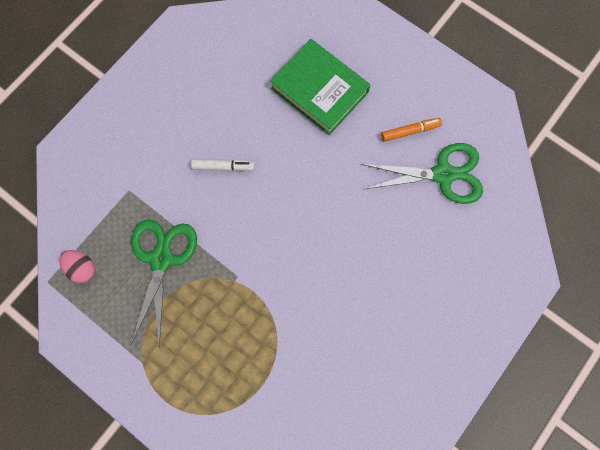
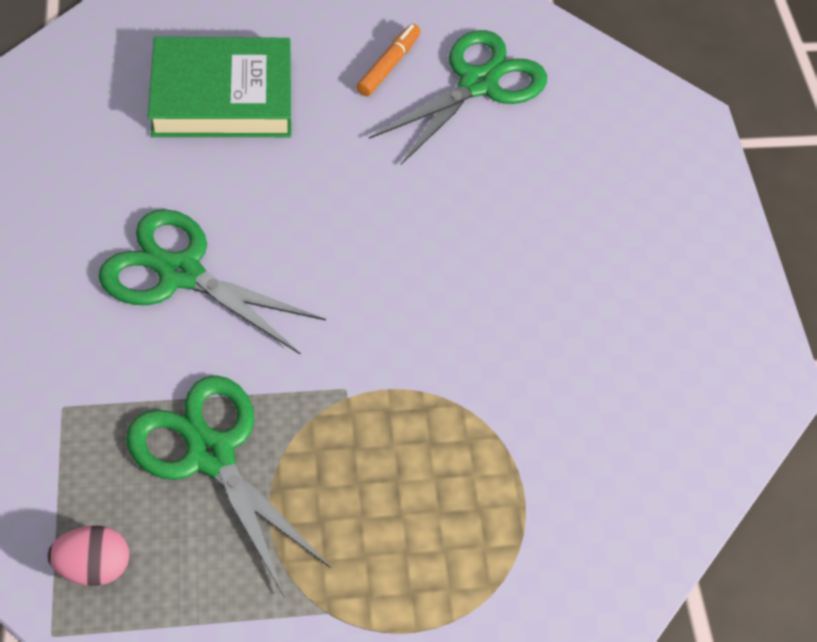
camera: 50 degrees left, 20 degrees down
(223, 166) = (180, 273): white marker -> green scissors

